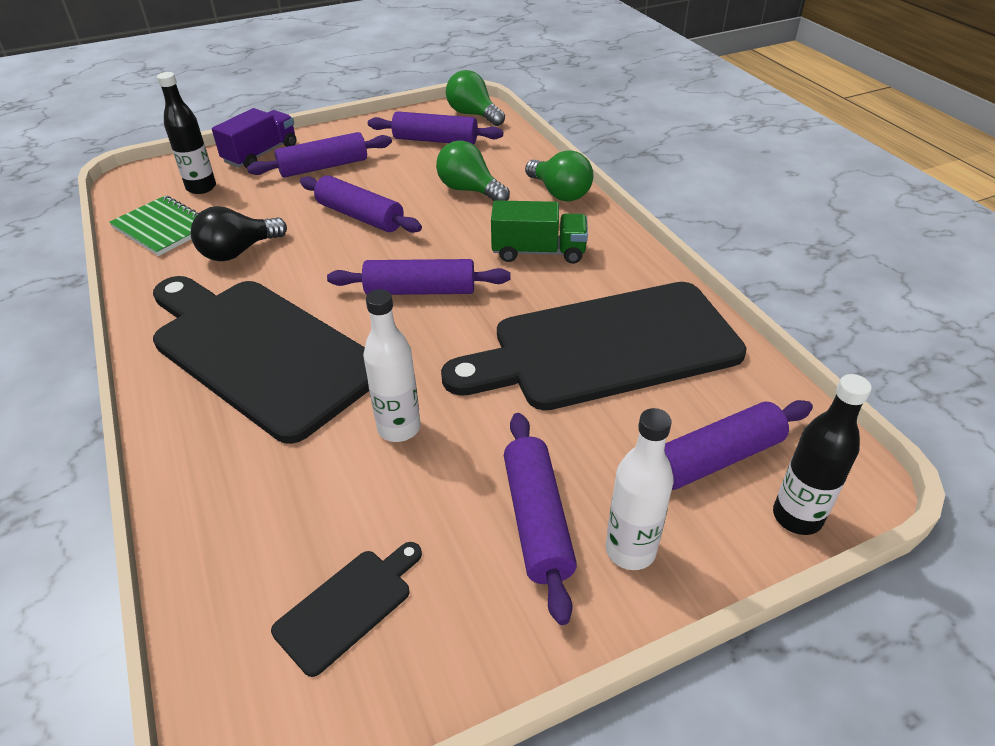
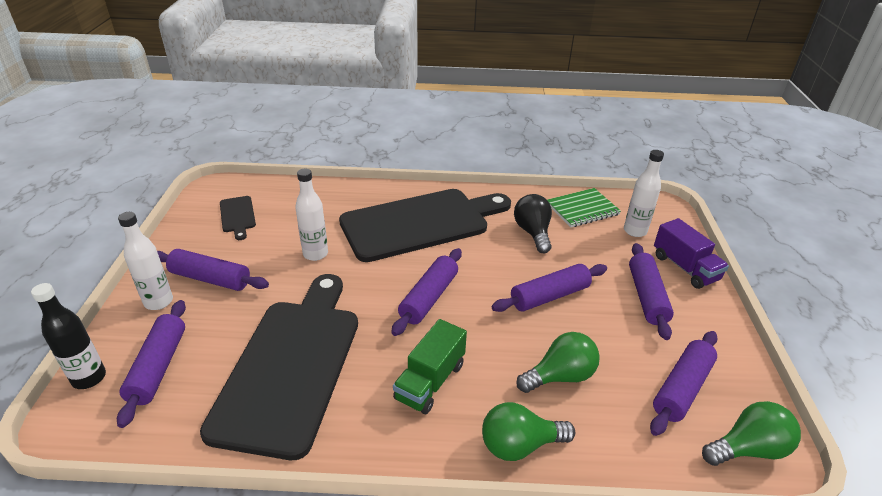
camera: 115 degrees right, 5 degrees down
(201, 187) = (635, 231): black bottle -> white bottle

